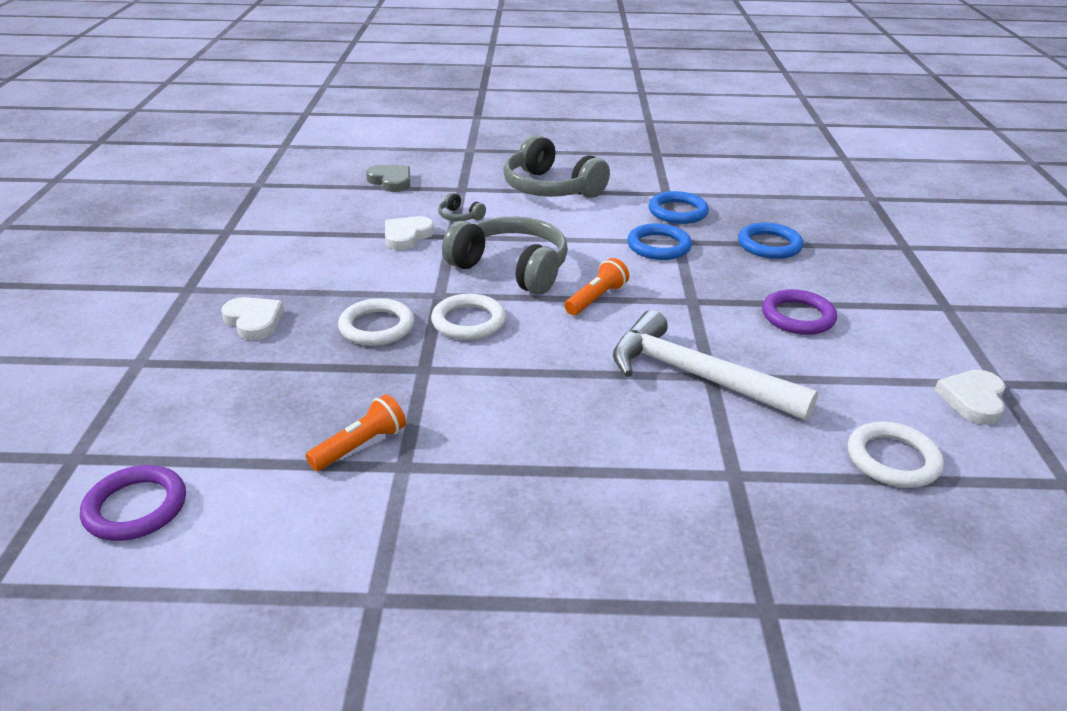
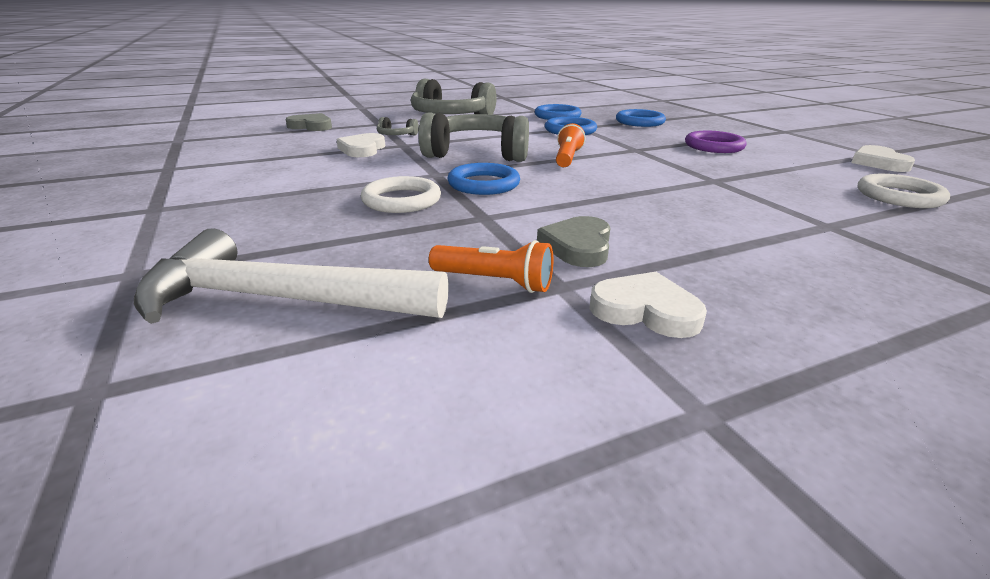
camera: 25 degrees left, 5 degrees down
(136, 508) = (251, 423): purple ring -> none
(254, 321) = (261, 218): white heart -> white heart (645, 310)
(360, 446) = (494, 282): orange flashlight -> orange flashlight turned 90 degrees clockwise
(464, 428) = (578, 246): none -> grey heart
(468, 321) = (483, 184): white ring -> blue ring
(696, 376) = (704, 182): white hammer -> white hammer (280, 299)

